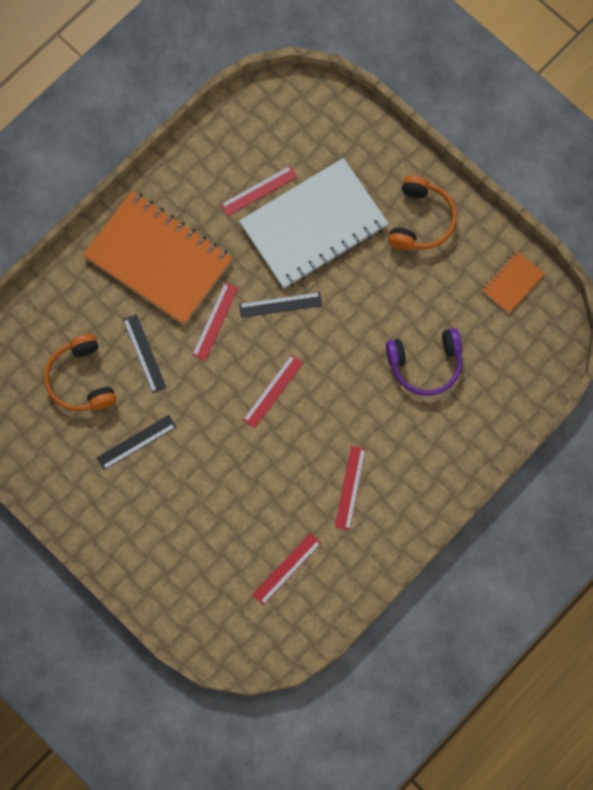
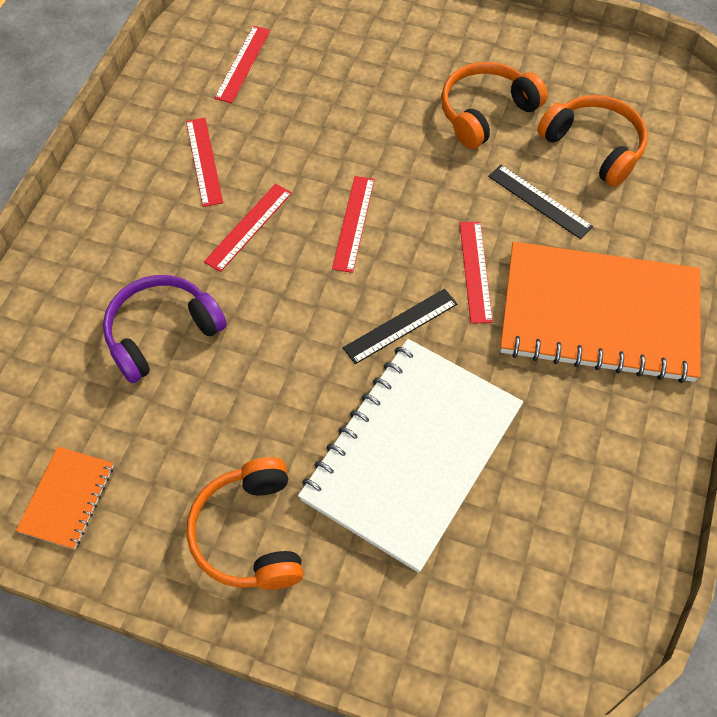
camera: 155 degrees right, 15 degrees down
(136, 442) = (485, 112): black ruler -> orange headphones
(259, 190) = (521, 469): red ruler -> red ruler (248, 227)

